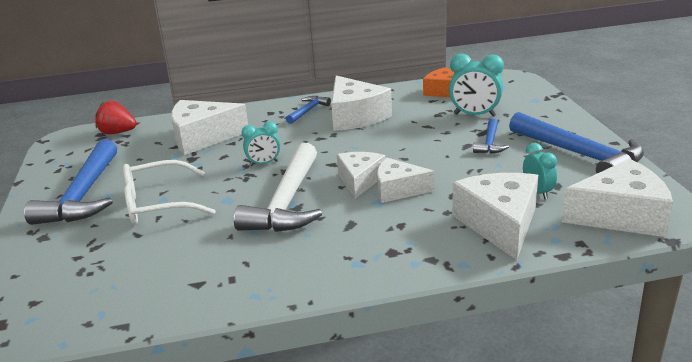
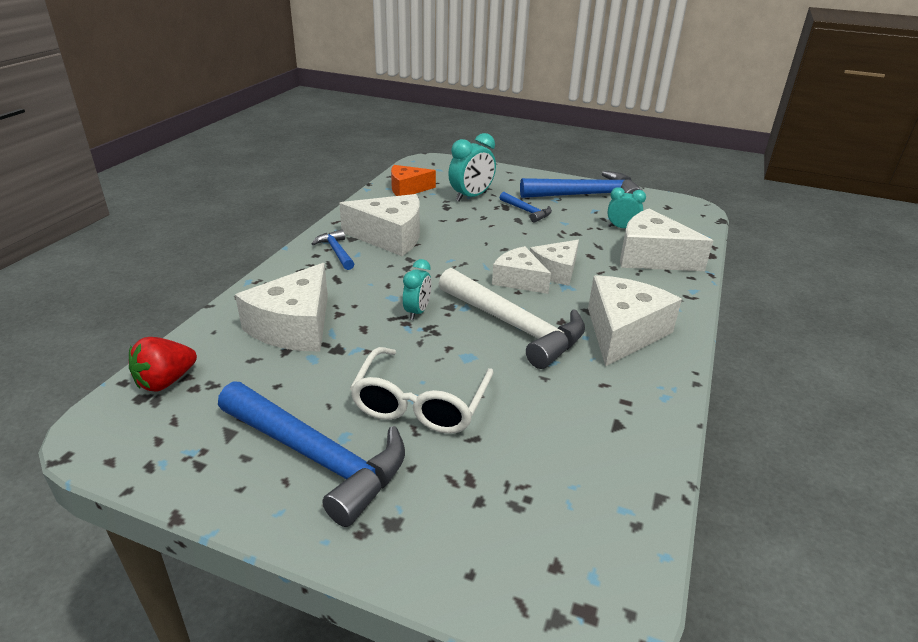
camera: 60 degrees left, 5 degrees up
(620, 215) = (679, 219): white cheese -> white cheese (623, 332)

